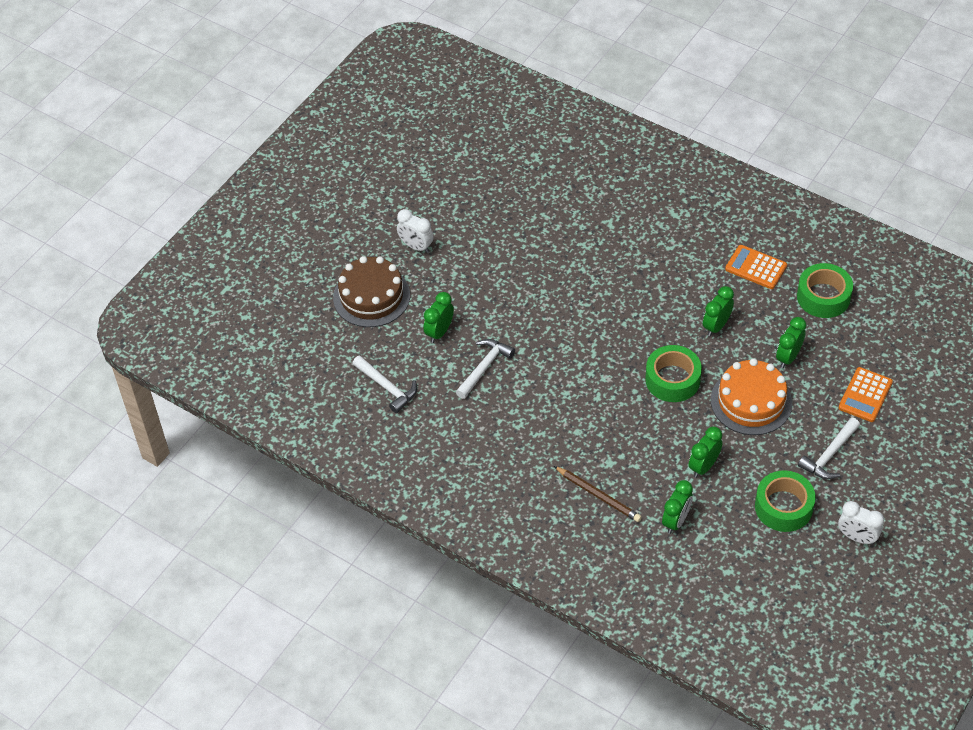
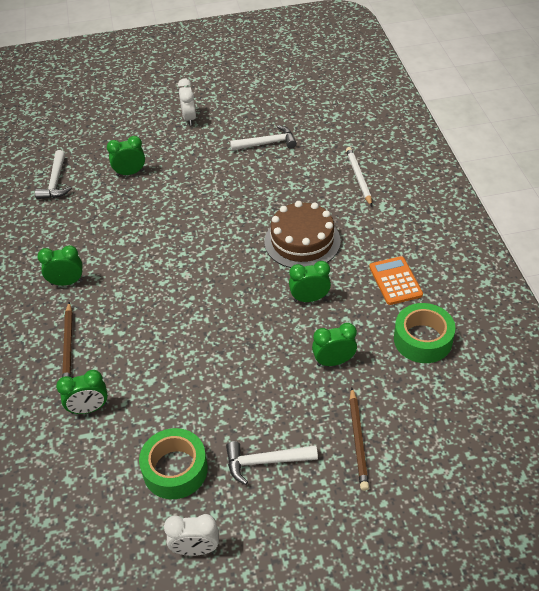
camera: 45 degrees right, 5 degrees down
(371, 296) = (124, 128): brown cake -> brown cake (302, 241)
(484, 367) = (124, 211): white hammer -> white hammer (267, 143)
(627, 202) = (358, 177): none -> white pencil
(672, 379) = (227, 310): green tape -> none
(703, 466) = (162, 387): green clock -> green clock (67, 282)
(751, 401) = (261, 370): orange cake -> none
(857, 537) = (195, 549): white clock -> white clock turned 75 degrees counterclockwise
(865, 395) = (358, 440): orange calculator -> brown pencil

